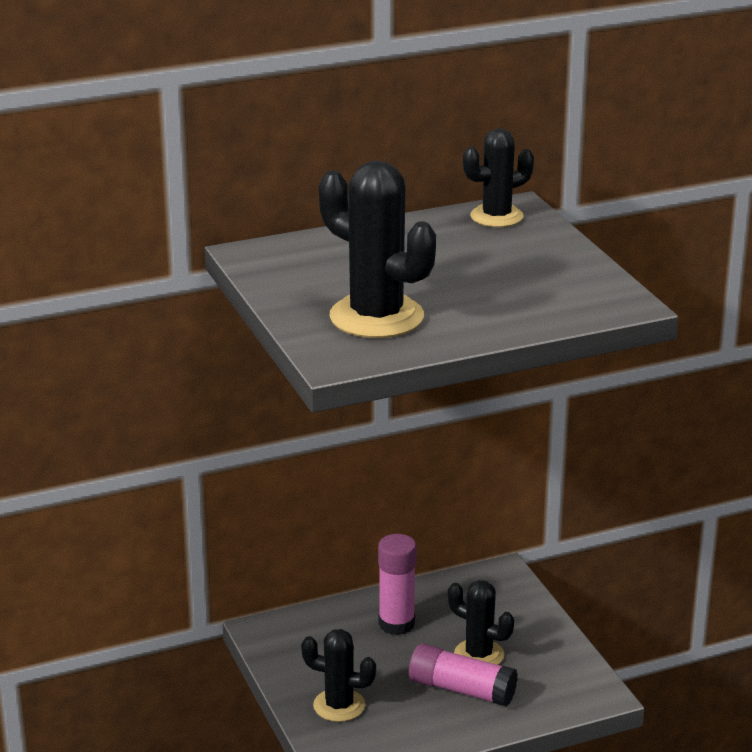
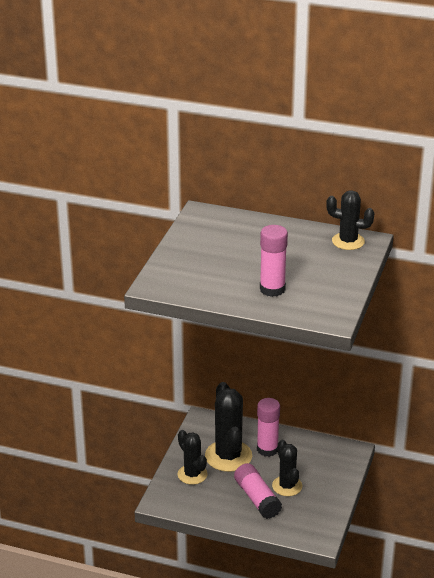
camera: 40 degrees right, 5 degrees up
(376, 317) = (204, 272): black cactus -> black cactus (228, 456)
(497, 302) = (272, 289): none -> pink glue stick

